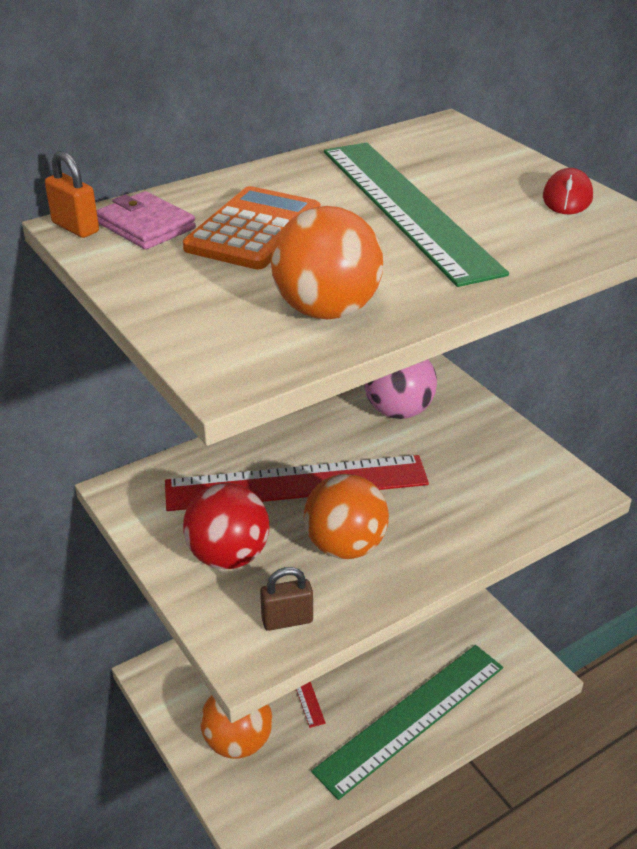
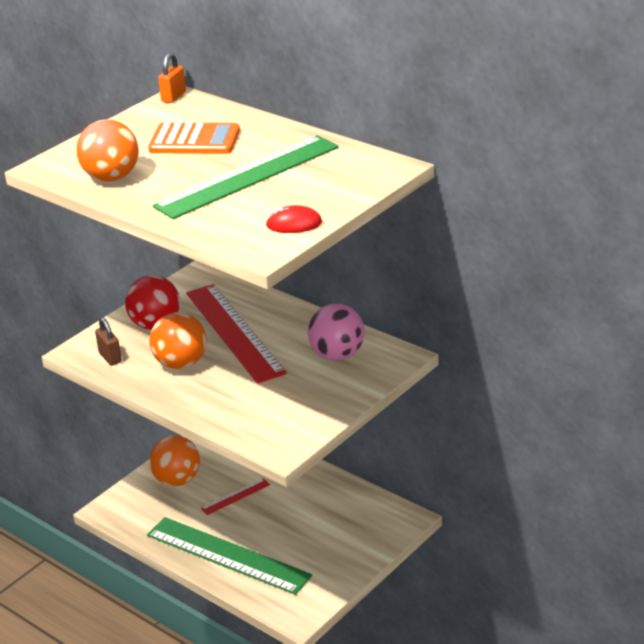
camera: 75 degrees right, 5 degrees down
(146, 226) = (185, 113): pink wallet -> none

